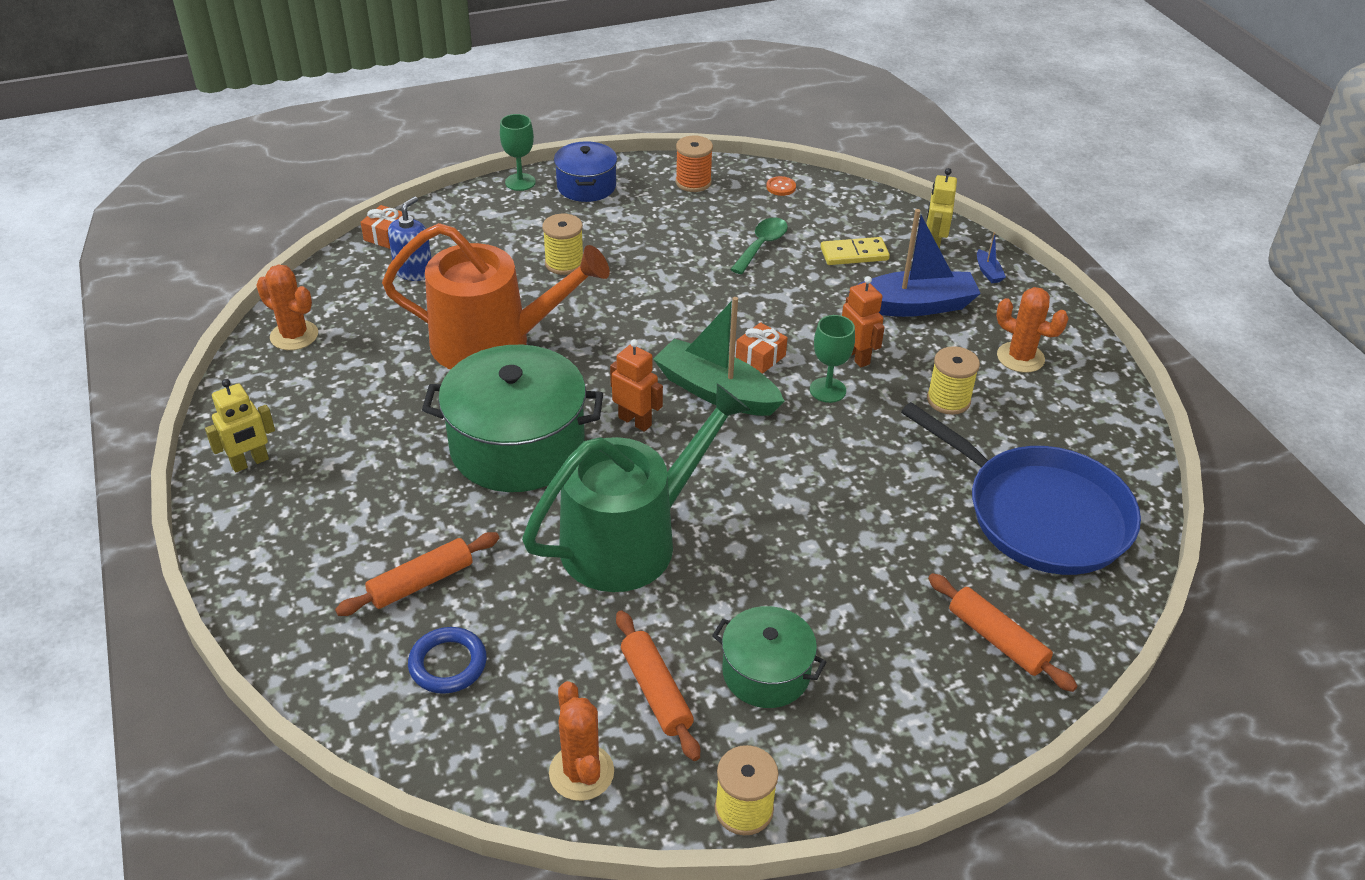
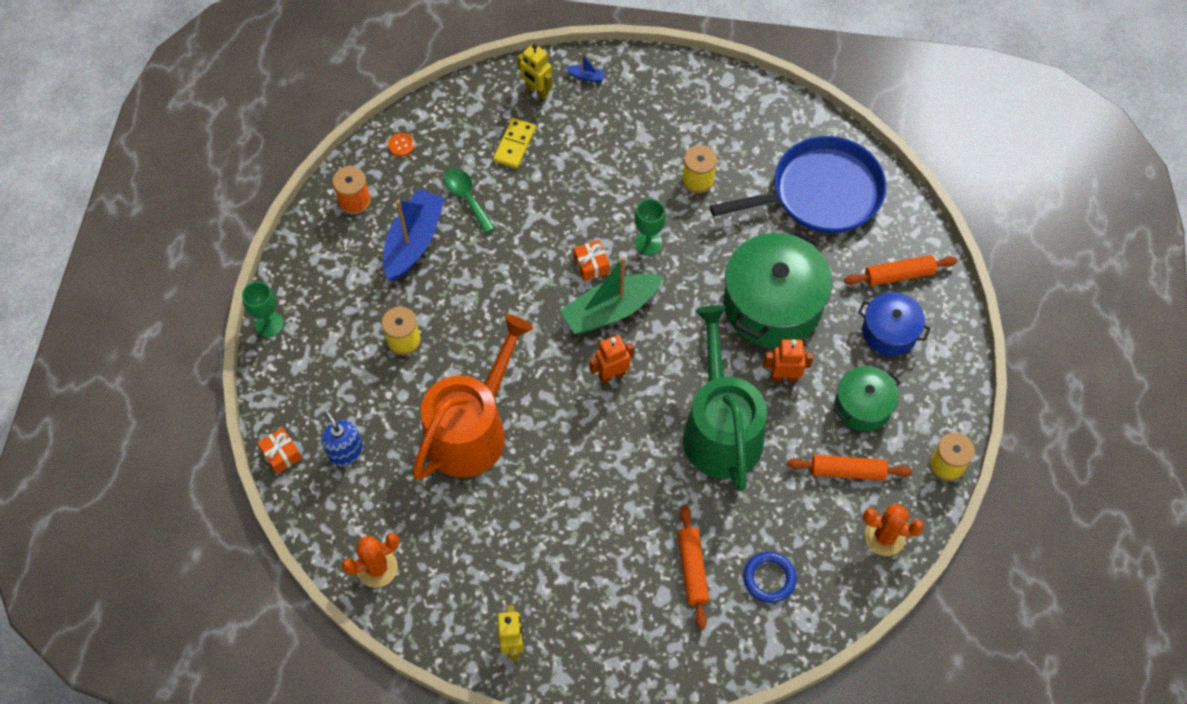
camera: 60 degrees left, 20 degrees up
(517, 446) = (595, 459): green pot -> green pot (772, 305)
(586, 186) = (308, 278): blue pot -> blue pot (889, 332)
(857, 357) = (625, 207): orange robot -> orange robot (784, 377)
(914, 306) = (594, 142): blue boat -> blue boat (414, 242)
(1020, 357) = (682, 114): orange cactus -> none

